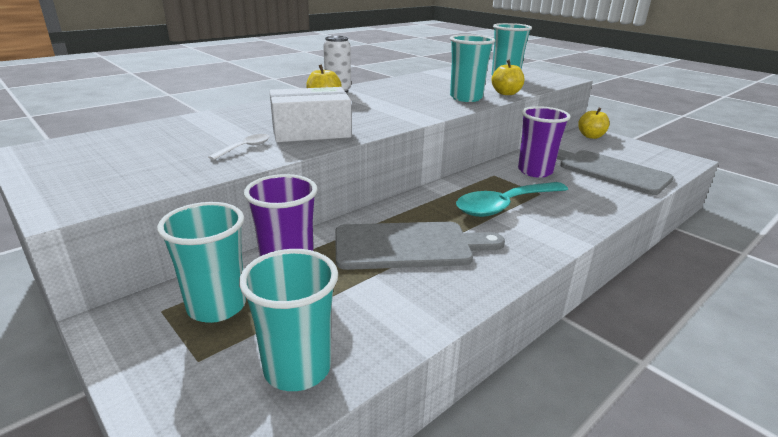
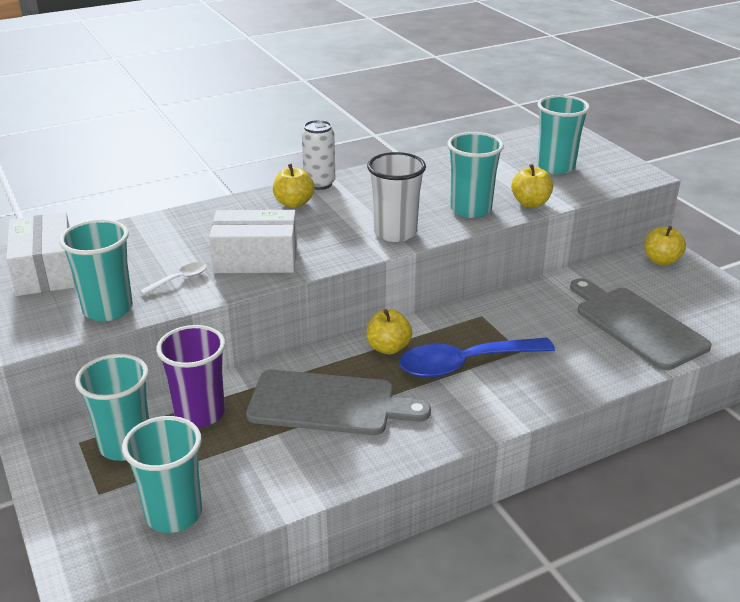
camera: 15 degrees right, 5 degrees up
(101, 151) = (45, 271): none -> white box
(178, 172) = (108, 309): none -> turquoise cup
(419, 111) = (395, 233): none -> white cup
(435, 201) = (388, 348): none -> yellow apple
(505, 206) = (464, 364): turquoise spoon -> blue spoon
(535, 171) = (537, 315): purple cup -> none

